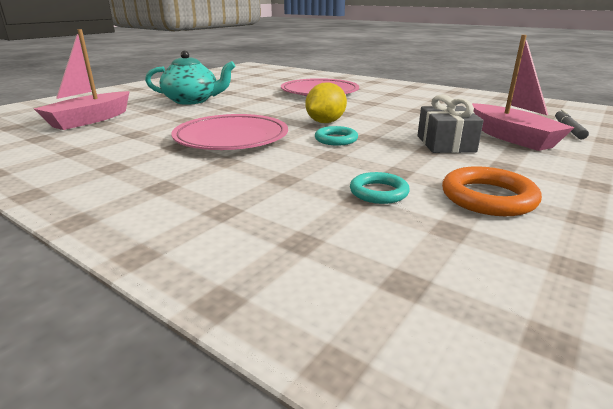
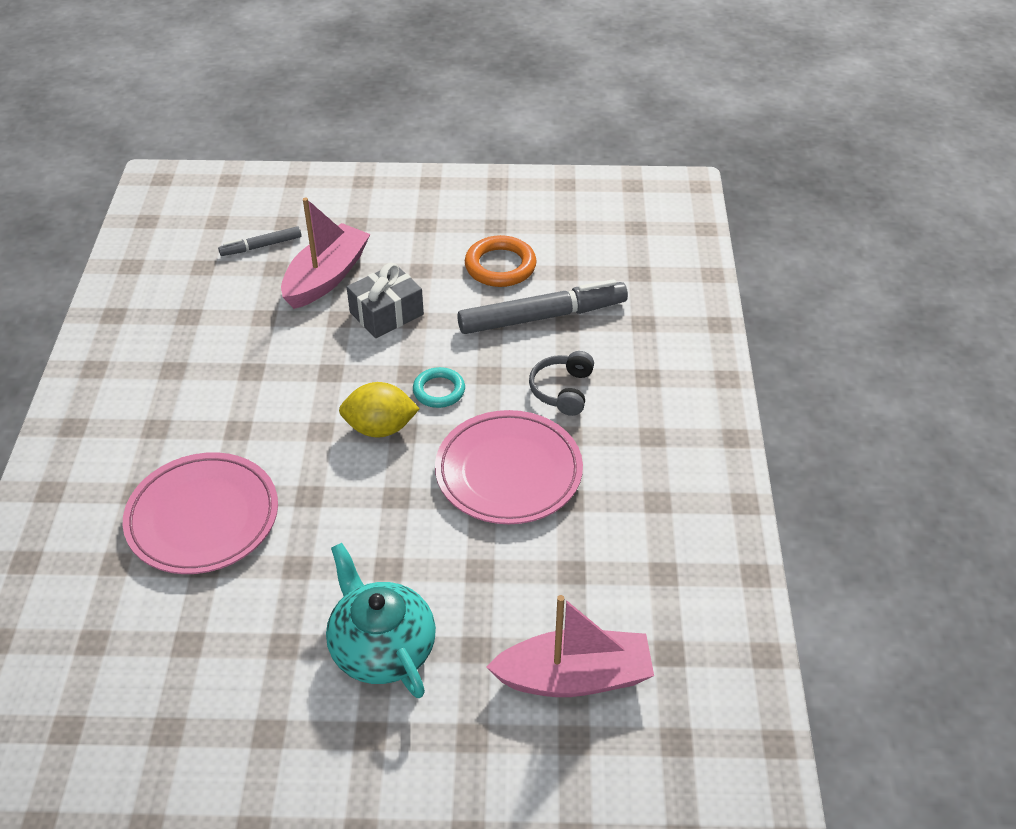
camera: 125 degrees left, 20 degrees up
(271, 172) = (562, 390): none -> grey headphones
(378, 192) = (542, 317): turquoise ring -> grey marker

